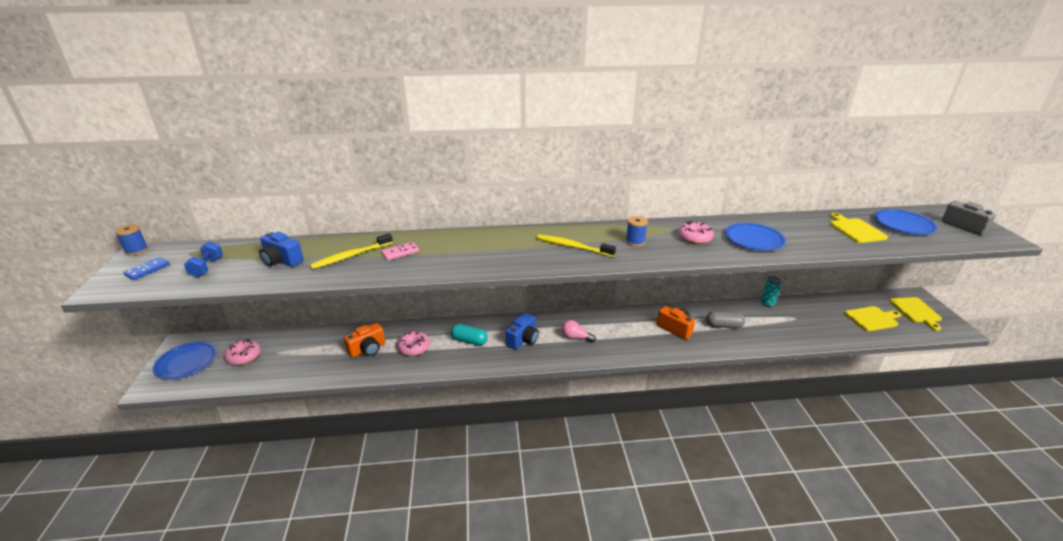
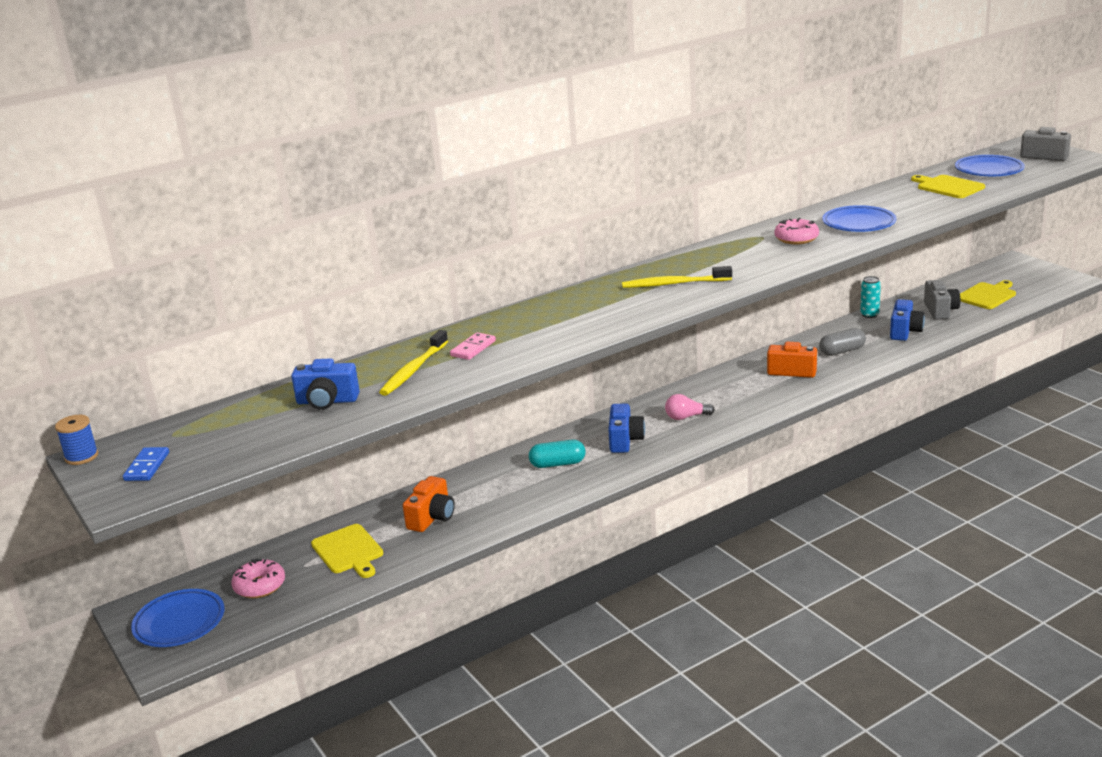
camera: 25 degrees left, 5 degrees down
(207, 268) = (233, 438): blue dumbbell -> none
(414, 348) = (493, 495): pink donut -> none
(635, 242) = (737, 260): blue spool -> none
(783, 326) = (904, 331): none -> blue camera
(824, 318) = (940, 311): none -> grey camera
(916, 311) = (1023, 275): yellow cutting board -> yellow cutting board (348, 551)

